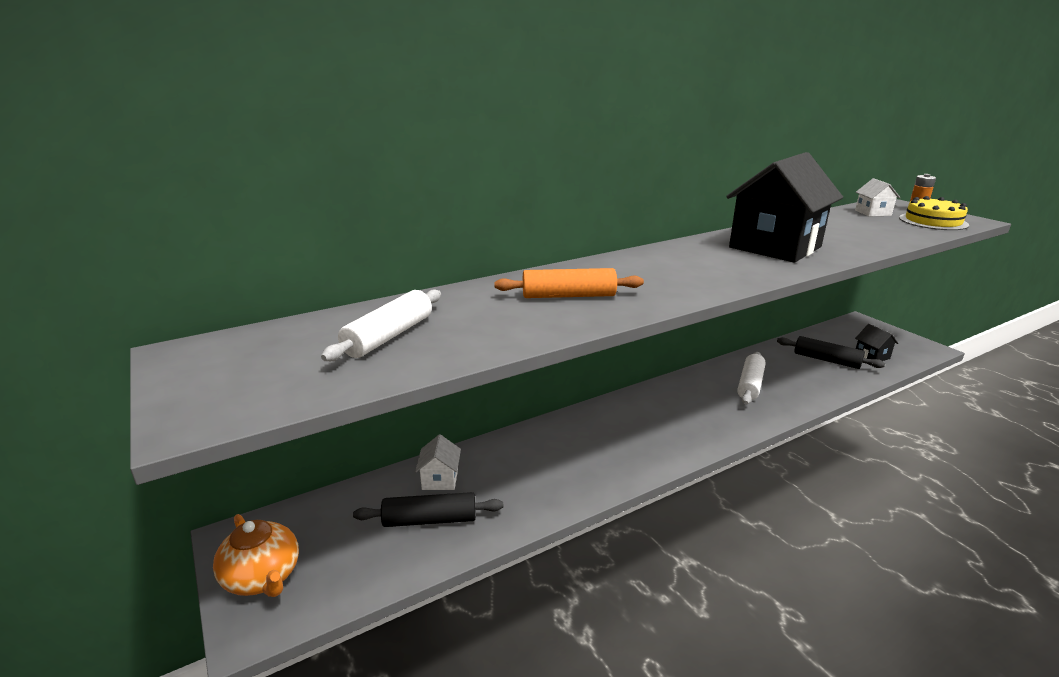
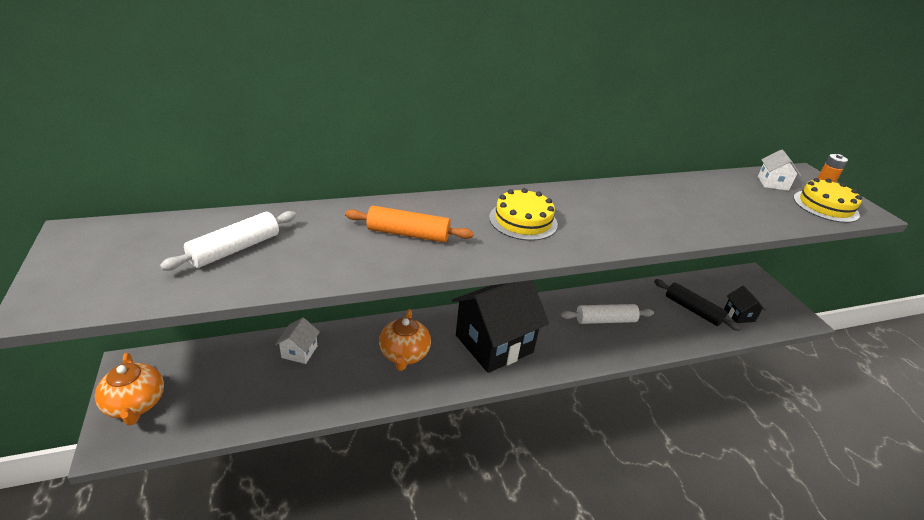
camera: 10 degrees right, 10 degrees up
(430, 520) = (275, 386): black rolling pin -> none
(561, 457) = (404, 354): none -> orange teapot
(674, 269) = (523, 220): none -> yellow cake
(750, 384) = (605, 320): white rolling pin -> white rolling pin turned 45 degrees clockwise
(775, 247) = (638, 211): black house -> black house (494, 344)

